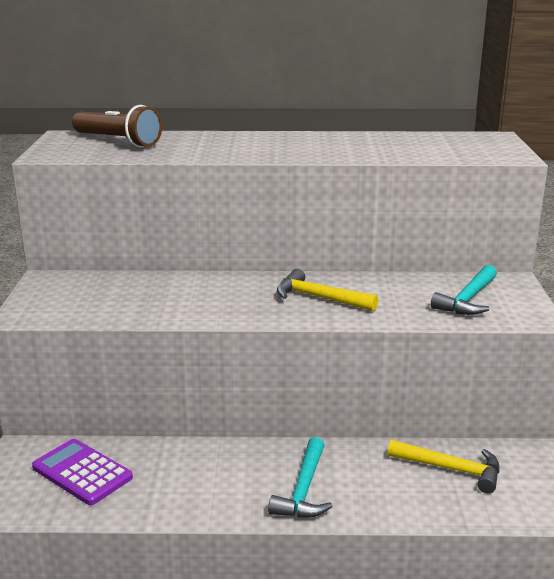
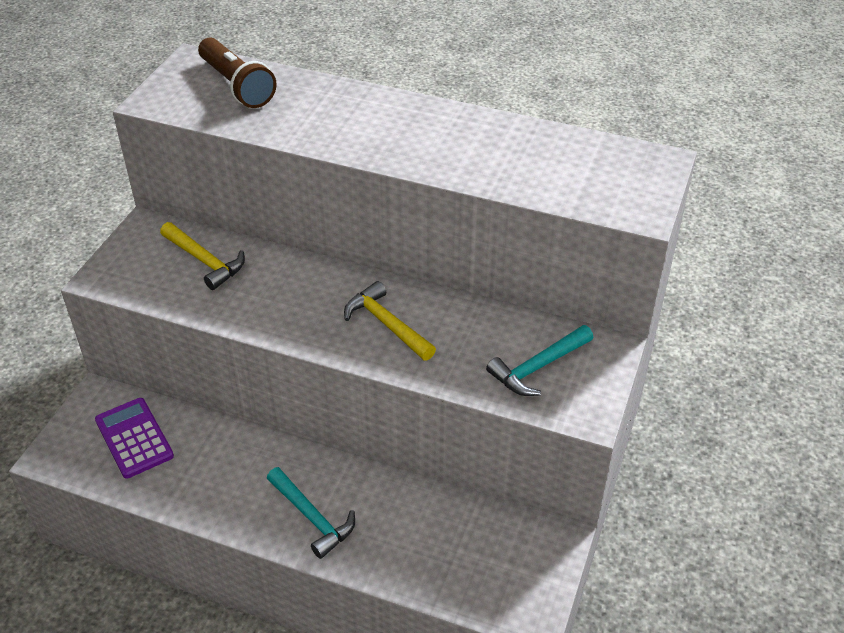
camera: 20 degrees right, 20 degrees up
(304, 490) = (312, 517): turquoise hammer -> turquoise hammer turned 75 degrees counterclockwise
(451, 469) = (464, 535): yellow hammer -> yellow hammer (205, 261)

